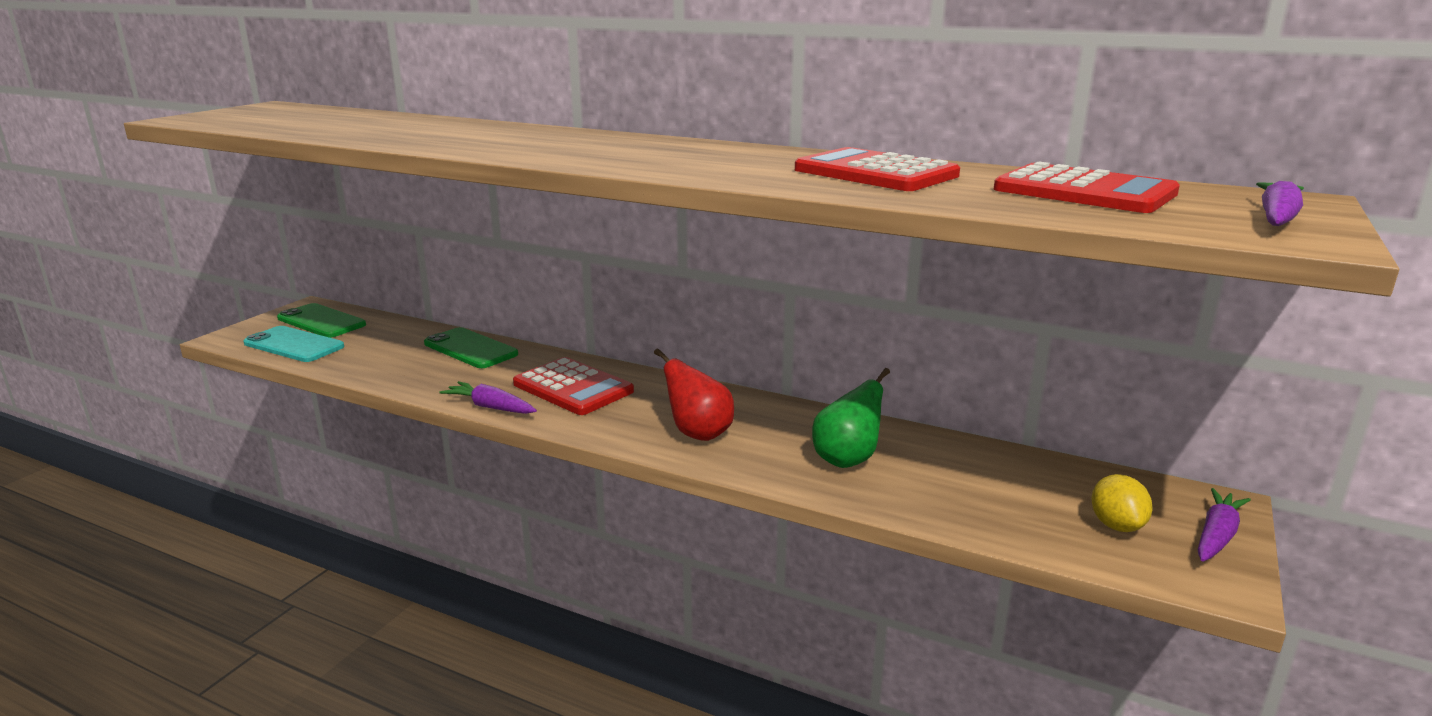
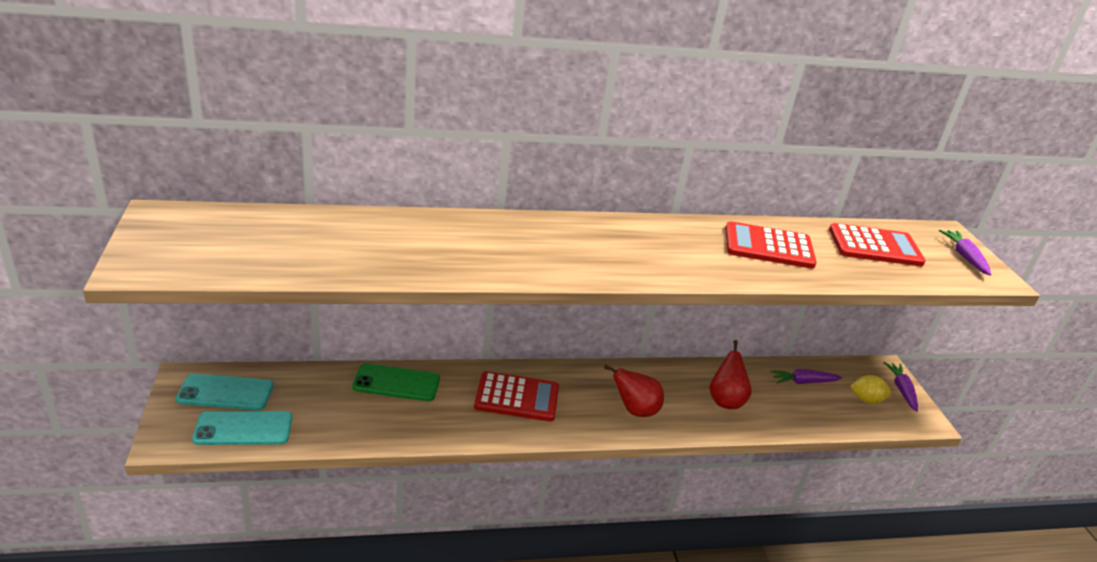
camera: 40 degrees left, 10 degrees up
(321, 321) = (225, 392): green phone -> turquoise phone
(491, 407) = (488, 436): purple carrot -> purple carrot (803, 382)
(847, 459) = (725, 400): green pear -> red pear
(1116, 525) = (866, 400): yellow lemon -> yellow lemon turned 45 degrees counterclockwise

